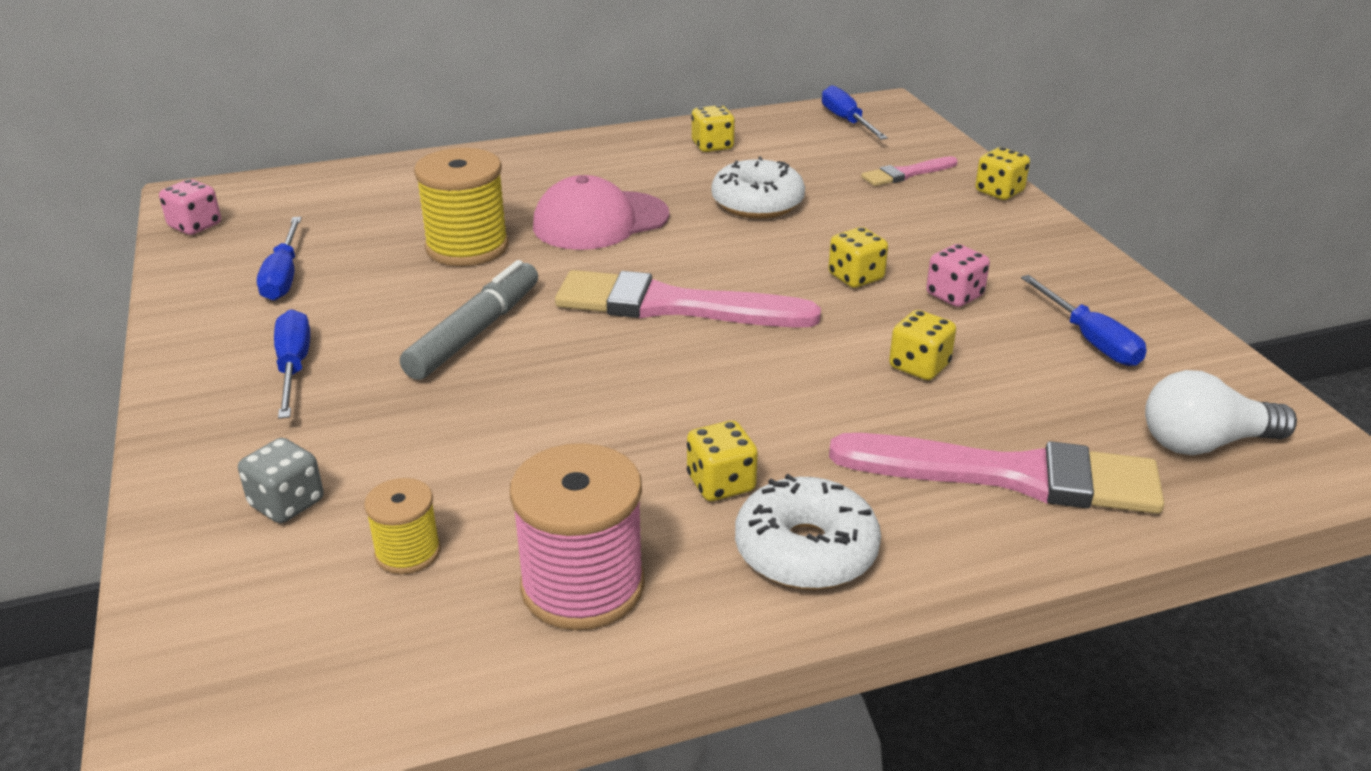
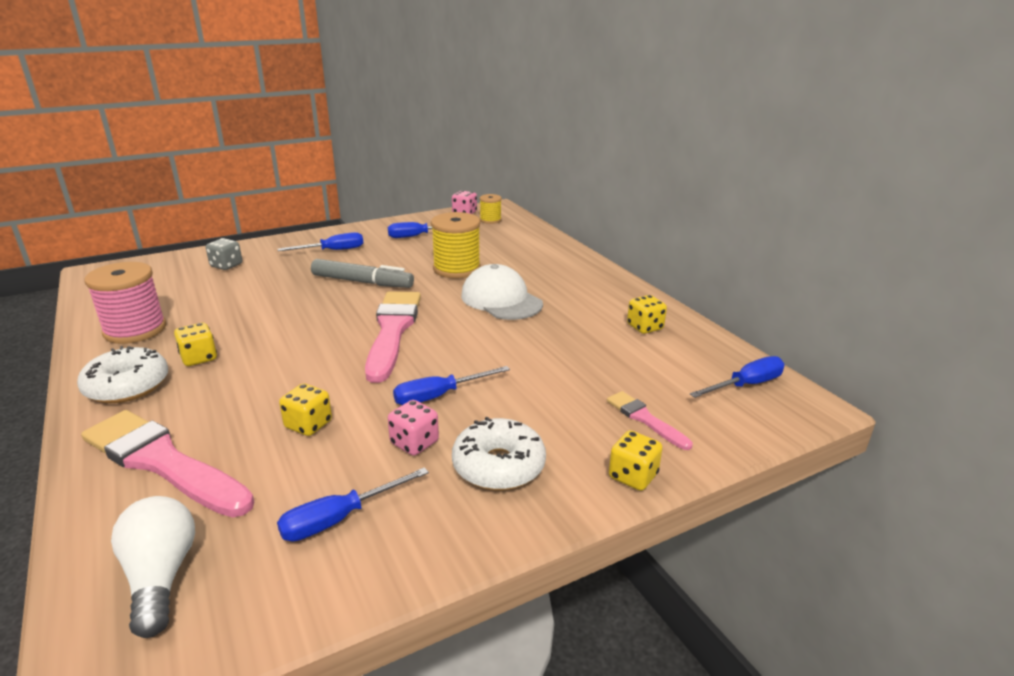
camera: 80 degrees right, 5 degrees down
(408, 552) = (181, 291): yellow spool -> yellow spool (490, 220)
(600, 221) = (501, 300): pink cap -> white cap
(757, 203) = (550, 350): white donut -> white donut (498, 466)
(856, 277) = (439, 396): yellow dice -> blue screwdriver
(1010, 475) = (162, 462): pink brush -> pink brush turned 120 degrees clockwise

